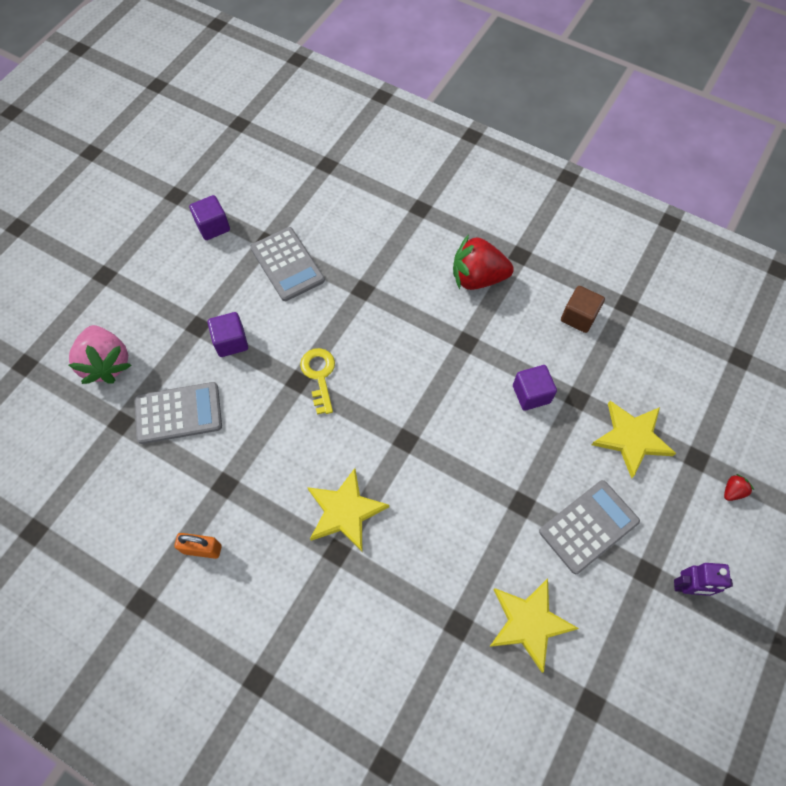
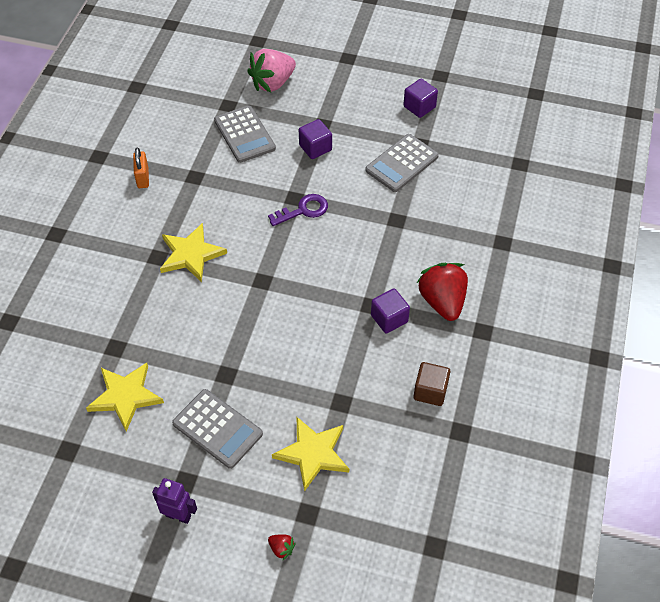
camera: 75 degrees right, 10 degrees down
(319, 375) = (303, 210): yellow key -> purple key
(531, 394) = (333, 365): purple cube -> purple cube (389, 318)
(687, 587) = (178, 515): purple robot -> purple robot turned 120 degrees clockwise

